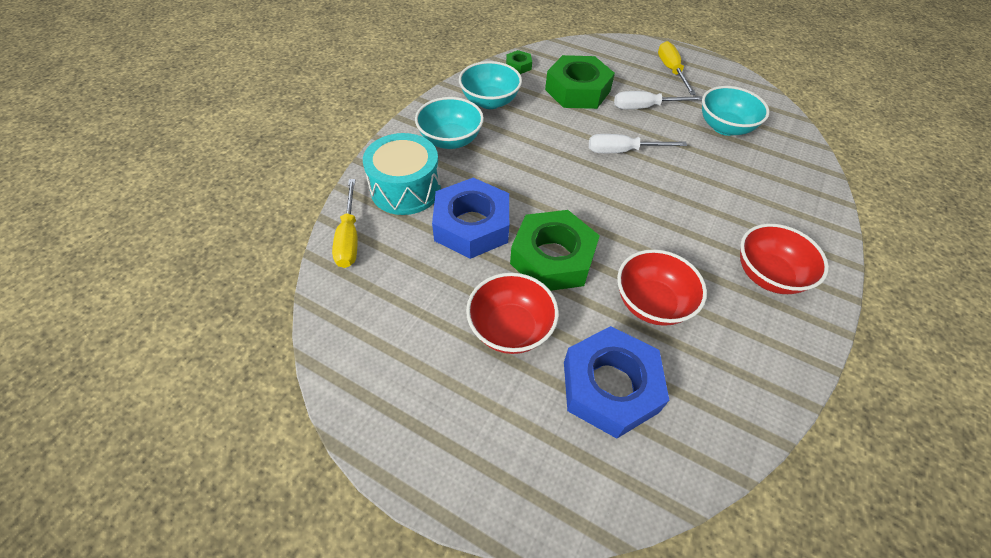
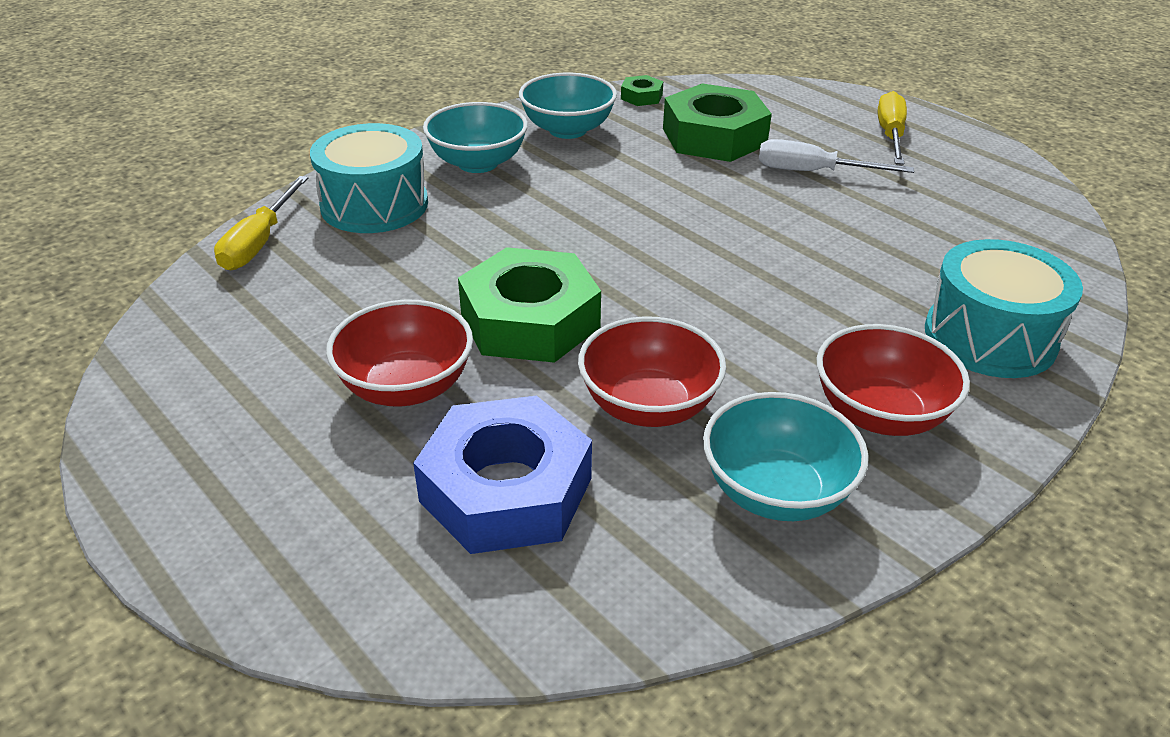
camera: 20 degrees right, 15 degrees down
(471, 225) = (437, 261): blue nut -> none
(623, 151) = (736, 217): white screwdriver -> none
(724, 127) = (936, 216): turquoise bowl -> turquoise bowl (776, 491)
(792, 207) = (989, 337): none -> turquoise drum

